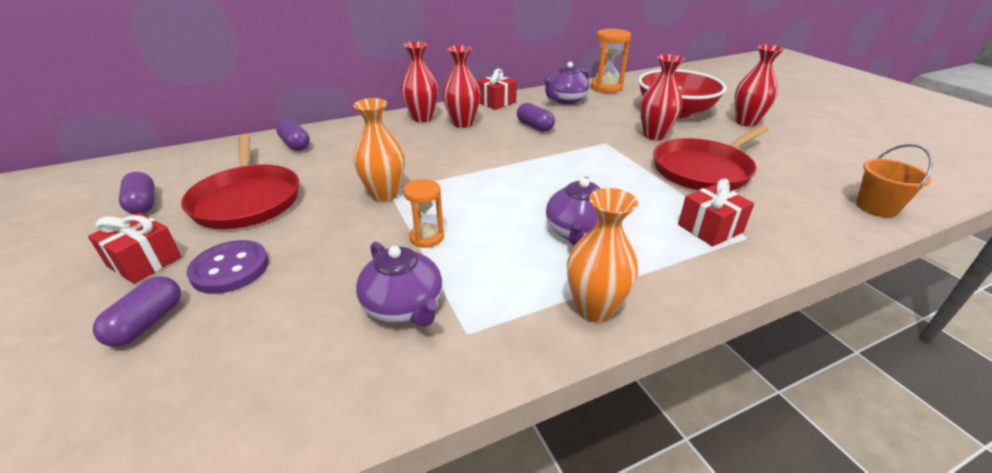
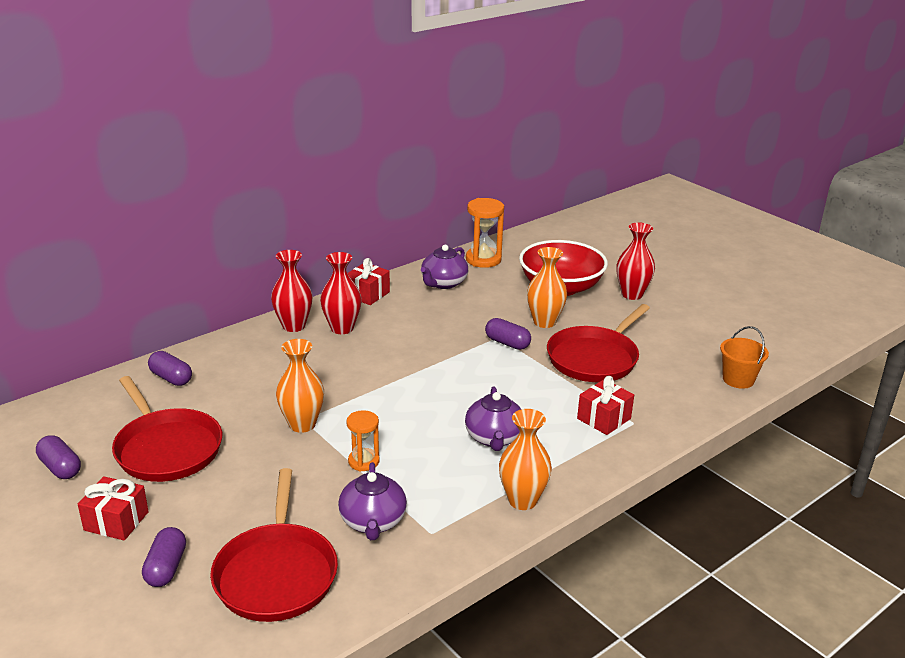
camera: 15 degrees left, 5 degrees down
(230, 269) = (202, 515): purple button -> none
(257, 354) = (276, 574): none -> red pan
(404, 307) = (373, 522): purple teapot -> purple teapot turned 45 degrees clockwise
(534, 126) = (421, 324): purple capsule -> purple capsule (507, 343)
(654, 135) = (544, 322): red vase -> orange vase

